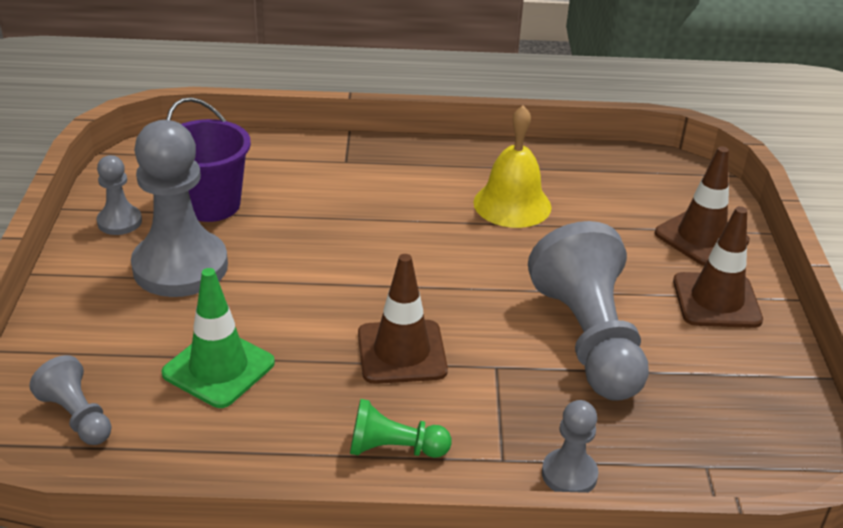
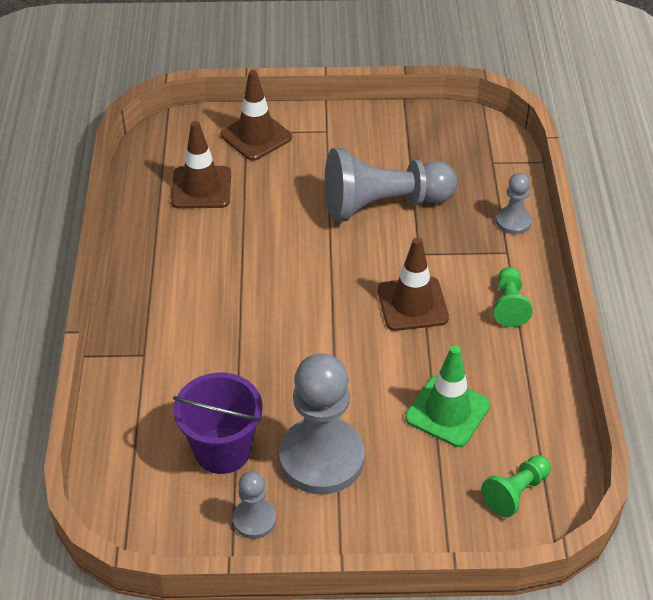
camera: 90 degrees left, 10 degrees up
(77, 416) = (516, 492): grey pawn -> green pawn
(512, 204) = (215, 239): yellow bell -> none
(716, 301) = (332, 138): brown traffic cone -> brown traffic cone (201, 188)

